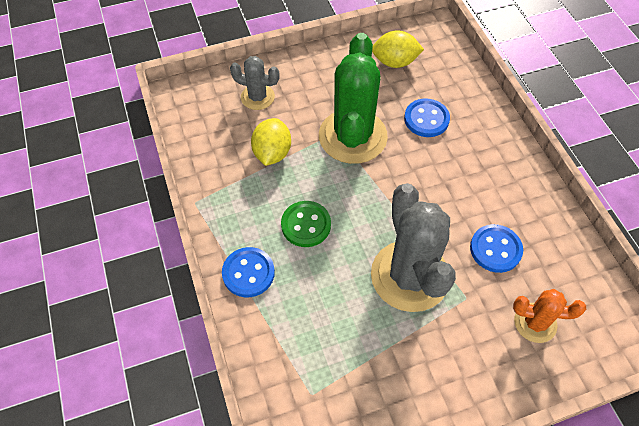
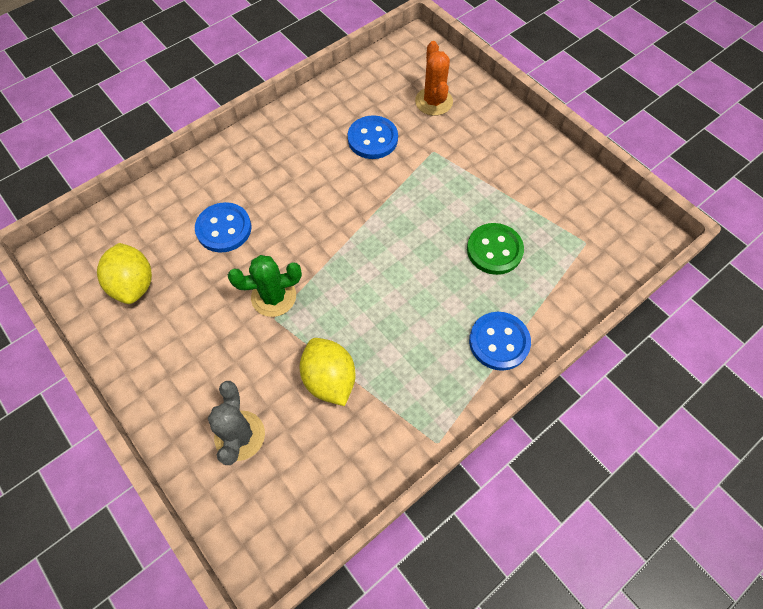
camera: 110 degrees left, 5 degrees up
(272, 153) = (329, 379): yellow lemon -> yellow lemon turned 75 degrees clockwise
(306, 225) = (415, 306): green button -> green button (494, 250)
(352, 136) = (273, 297): green cactus -> green cactus, size x0.52
(410, 276) = (432, 197): grey cactus -> none

